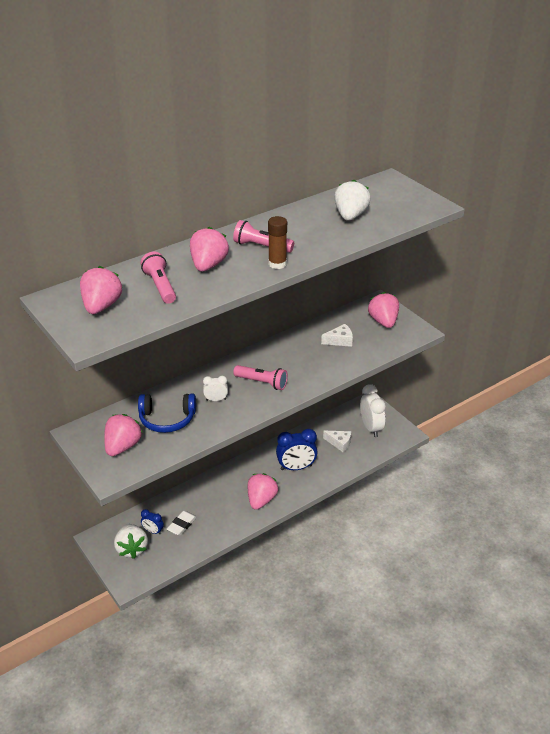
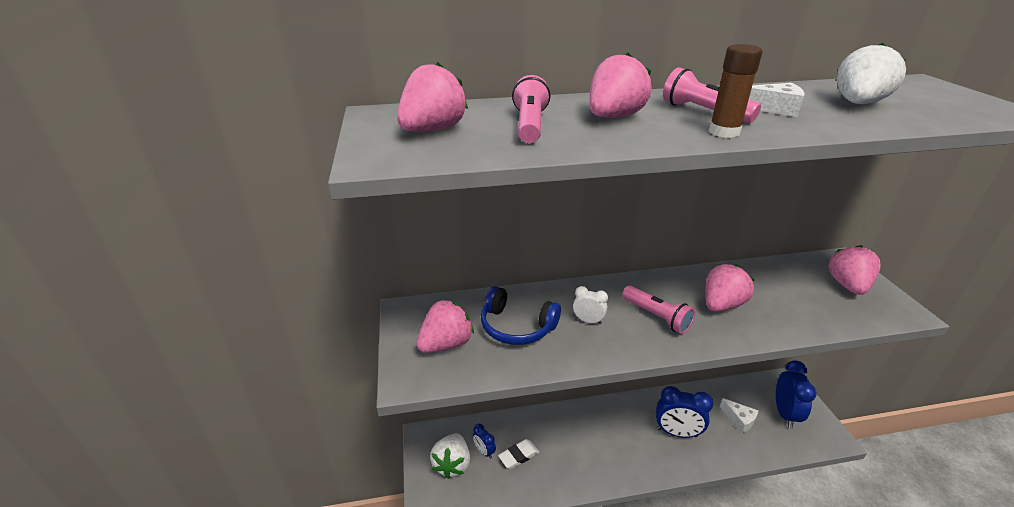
camera: 25 degrees right, 5 degrees down
(261, 500) = (621, 459): pink strawberry -> pink strawberry (721, 304)
(340, 341) = (779, 293): white cheese -> white cheese (775, 109)
(371, 428) = (785, 413): white clock -> blue clock

